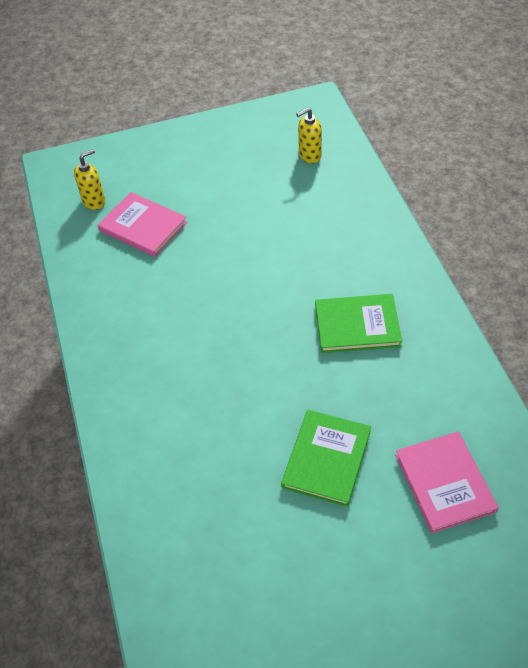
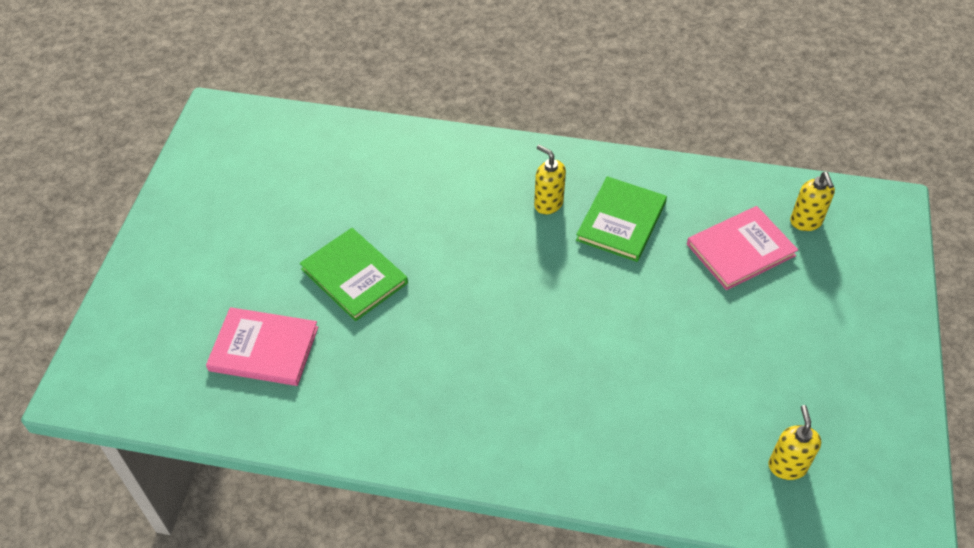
camera: 115 degrees right, 0 degrees up
(160, 358) = (548, 204): none -> yellow soap dispenser
(357, 325) = (480, 374): green book -> green book (621, 221)

